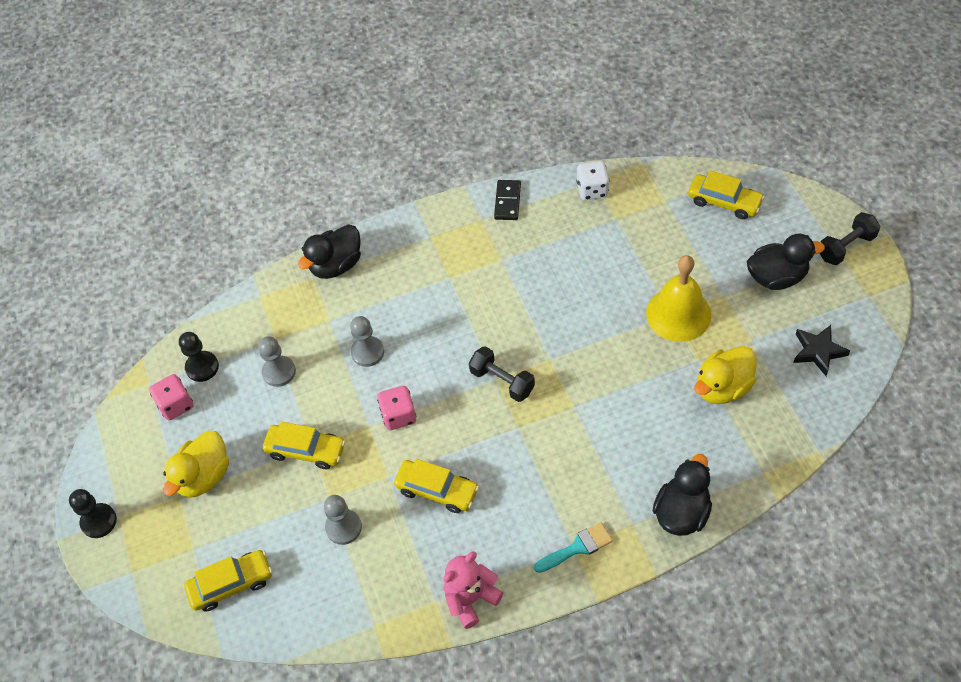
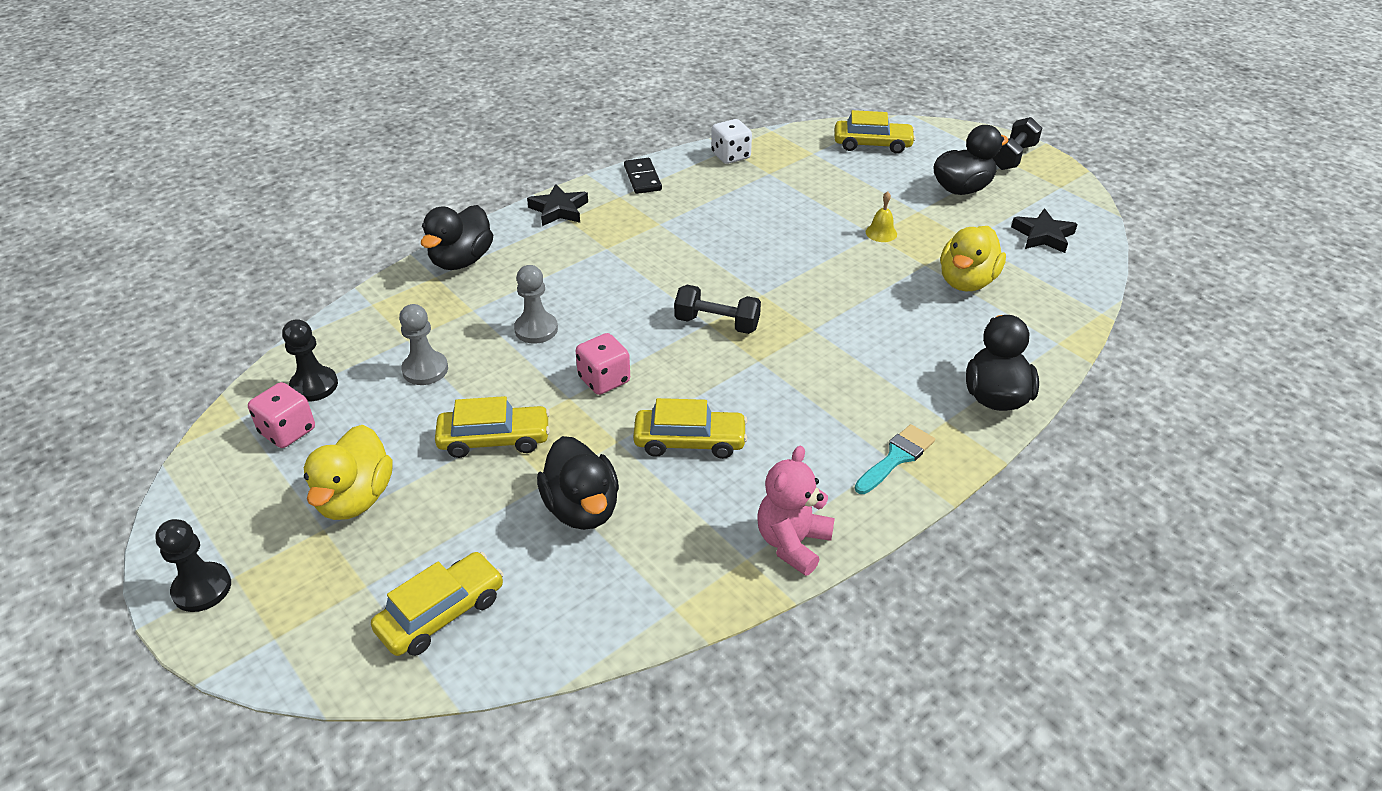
camera: 25 degrees left, 15 degrees down
(343, 527) = (582, 508): grey pawn -> black duck
(427, 224) = (559, 210): none -> black star
(678, 314) = (881, 233): yellow bell -> yellow bell, size x0.42

